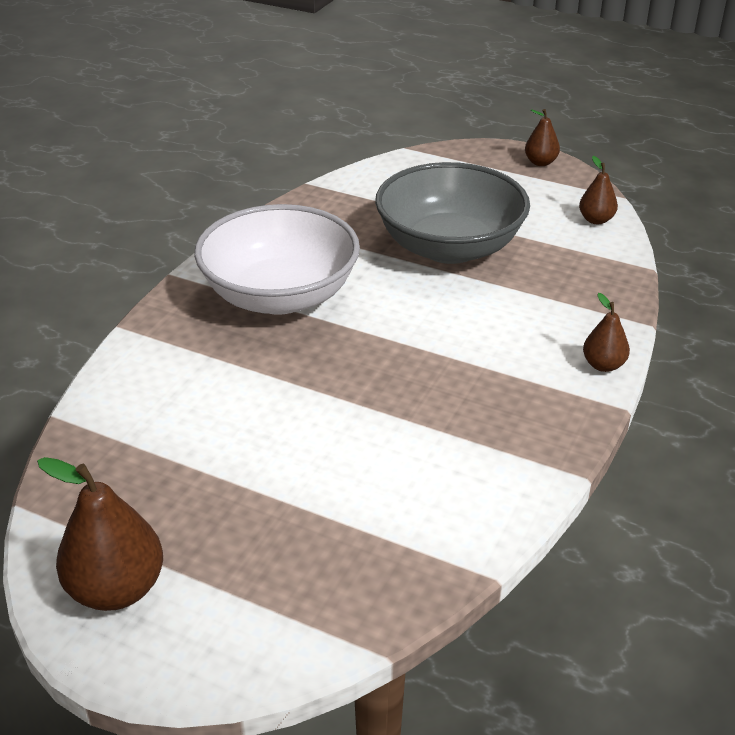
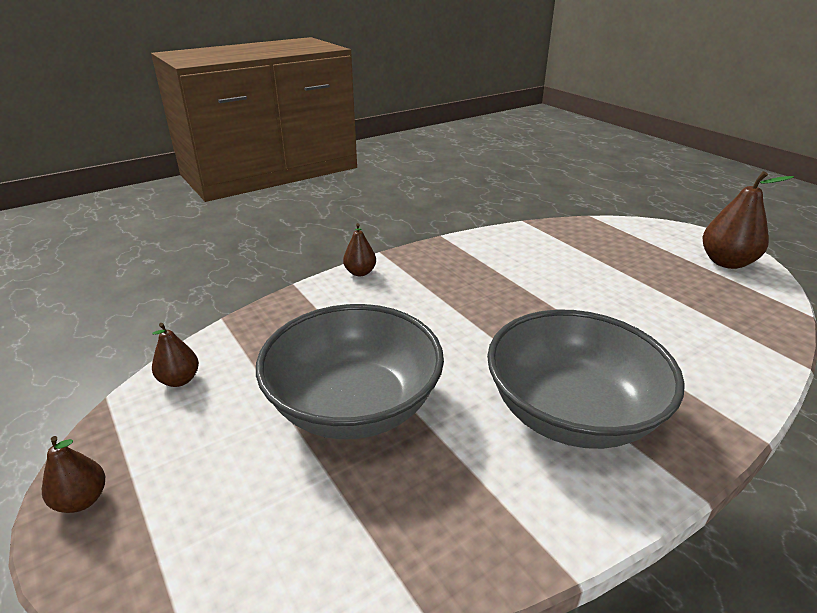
camera: 150 degrees left, 5 degrees down
(280, 295) = (571, 412): white bowl -> grey bowl

